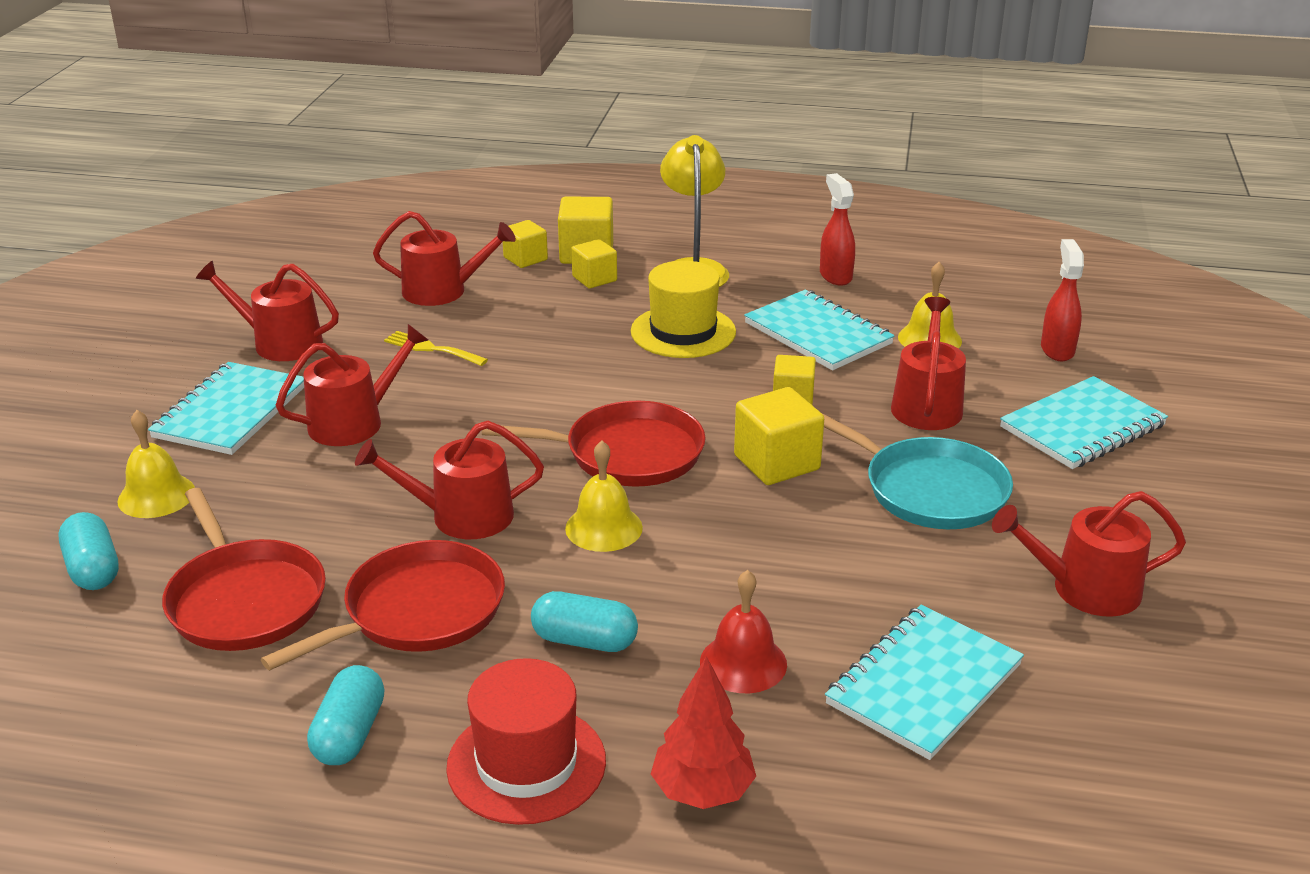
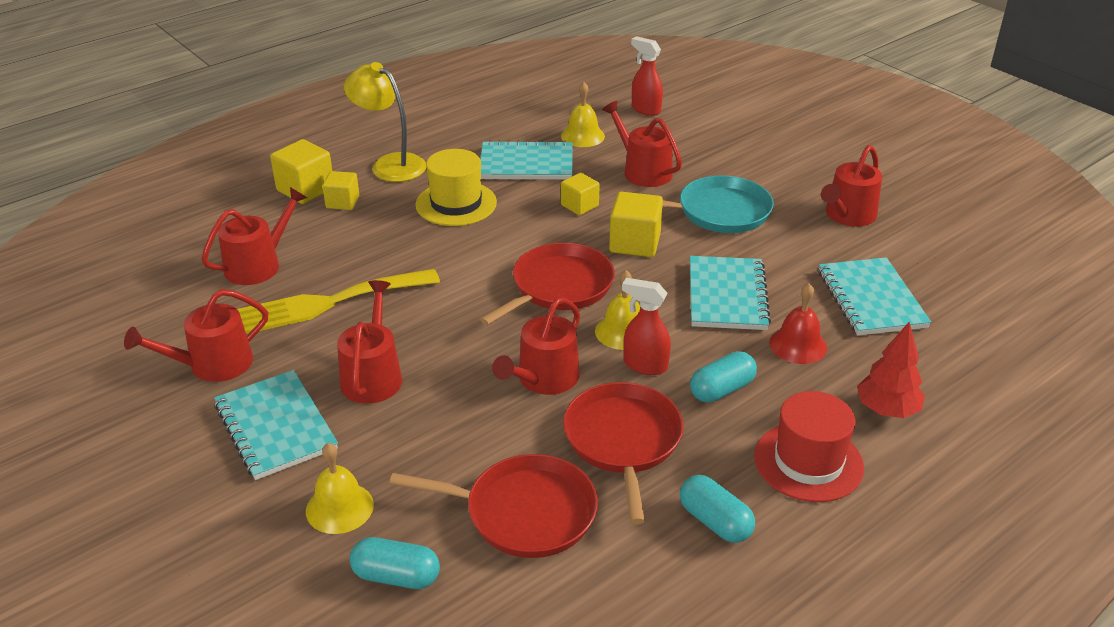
camera: 50 degrees left, 5 degrees up
(431, 349) = (327, 303): yellow fork -> yellow fork, size x2.09
(525, 259) = (272, 214): yellow cube -> none
(835, 276) = (474, 126): red spray bottle -> red spray bottle (644, 365)
(1082, 426) = (720, 142): turquoise notebook -> turquoise notebook (726, 296)

